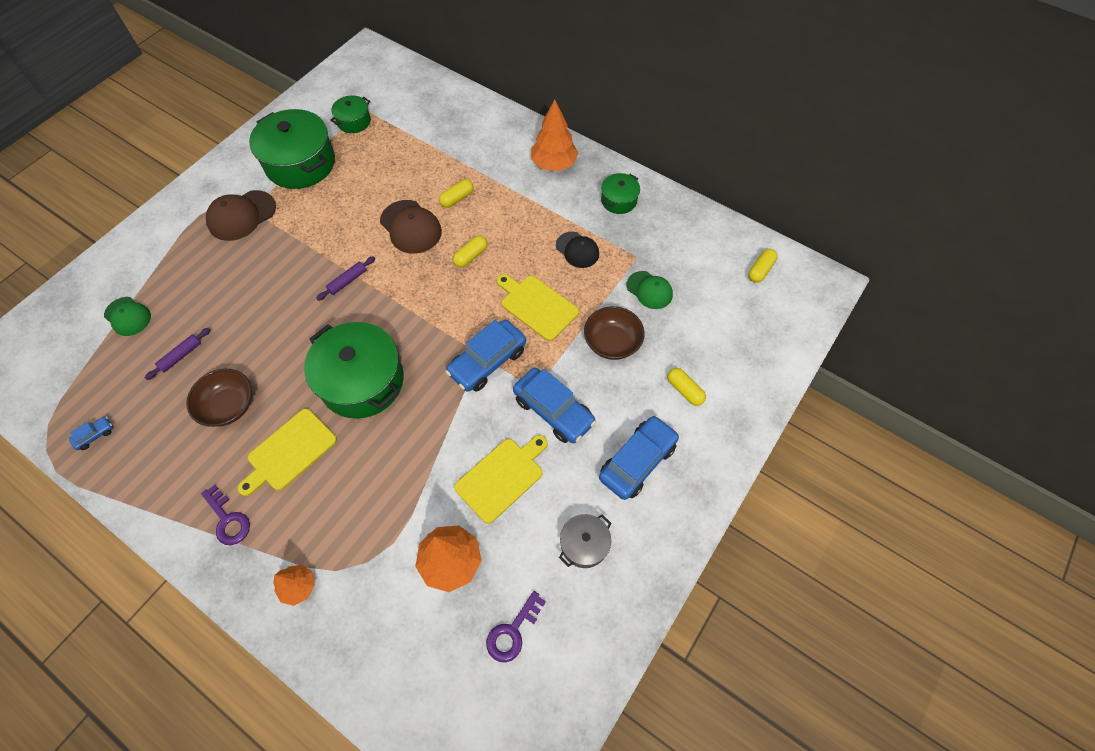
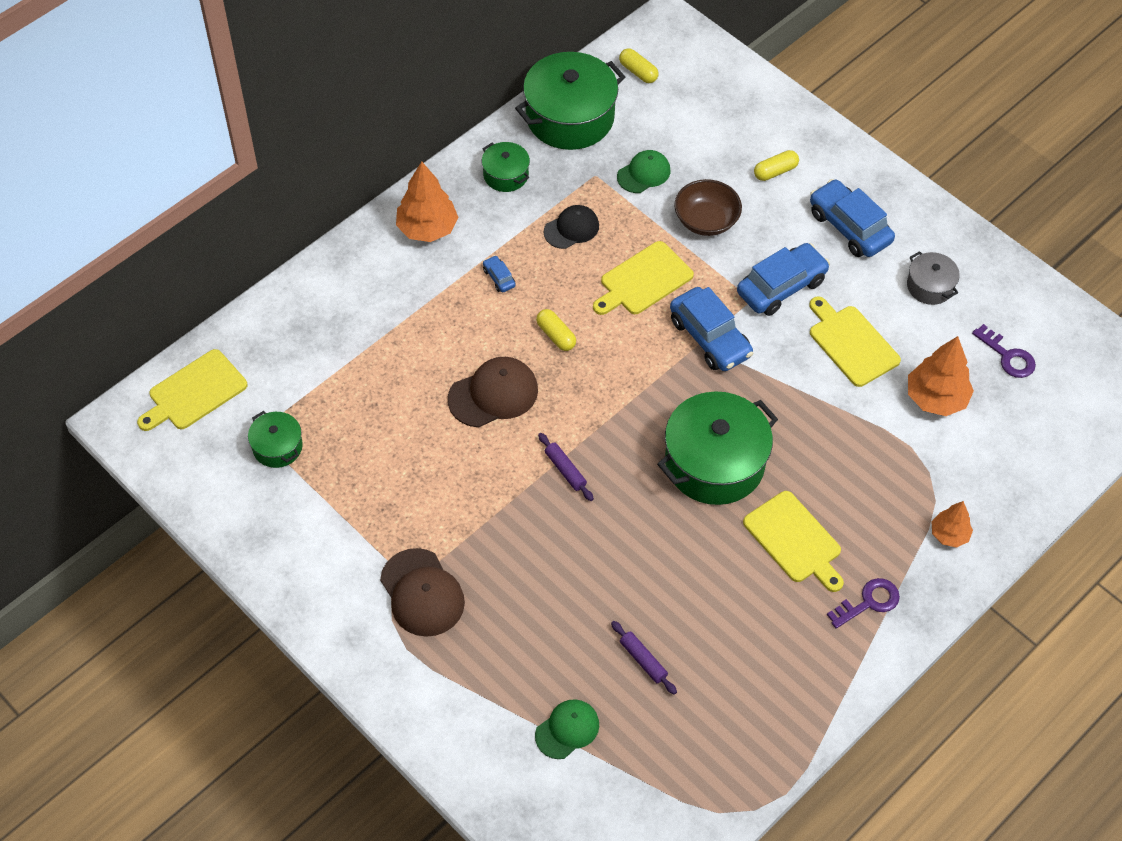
camera: 80 degrees left, 5 degrees down
(95, 435) = (742, 753): blue car -> blue car (499, 278)
(229, 406) = (725, 604): brown bowl -> none
(300, 163) = (342, 518): green pot -> green pot (570, 117)
(392, 75) = (194, 392): none -> yellow cutting board
(457, 198) = (458, 339): yellow capsule -> none

